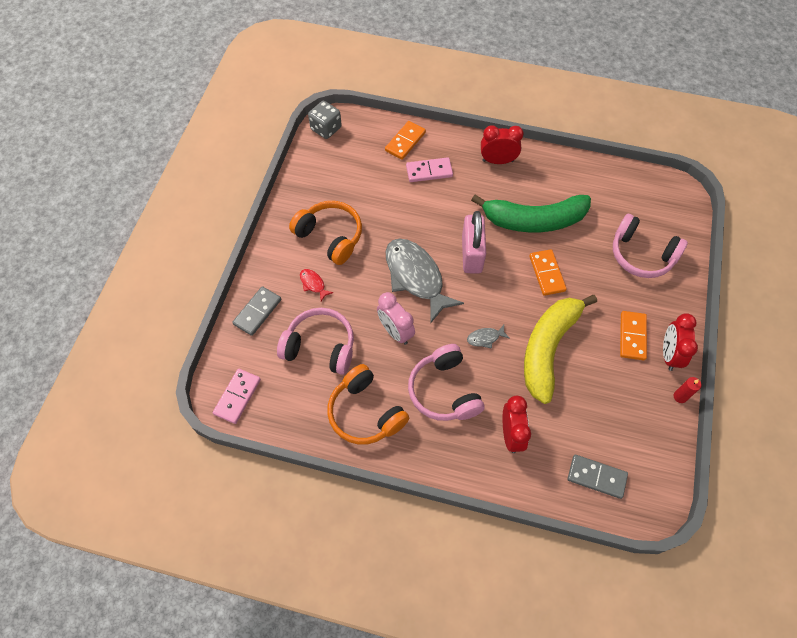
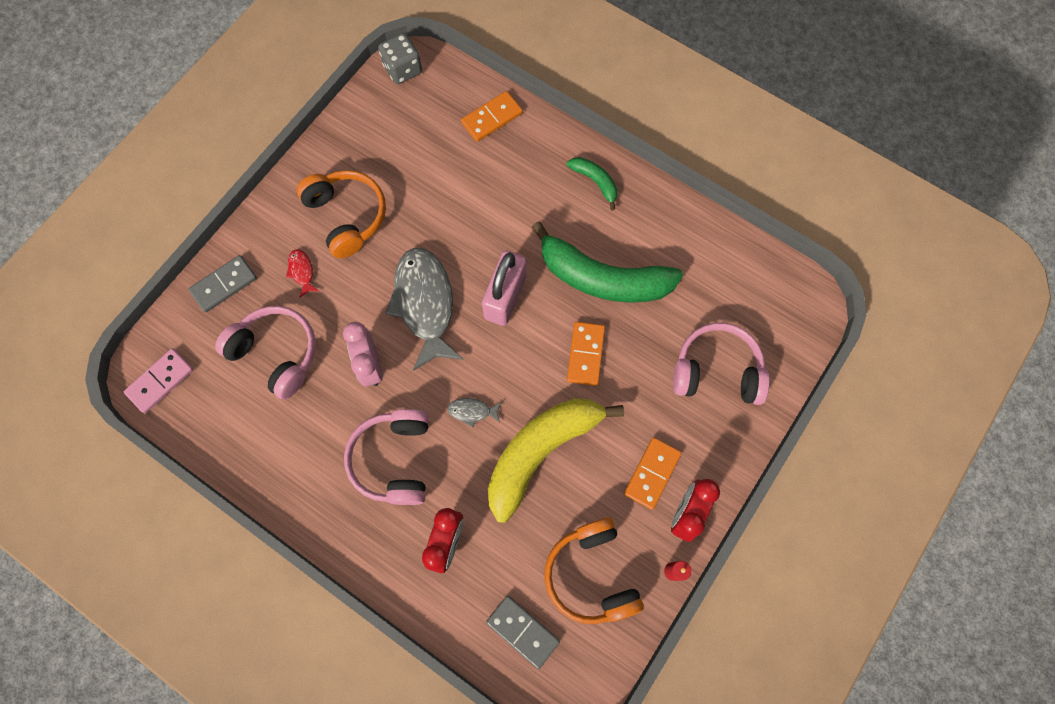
camera: 20 degrees right, 10 degrees up
(365, 413) = (293, 453): orange headphones -> orange headphones (591, 574)
(429, 171) = (503, 168): pink domino -> none
(497, 161) = (595, 182): red clock -> green banana
(641, 255) = (716, 371): pink headphones -> pink headphones turned 135 degrees clockwise

